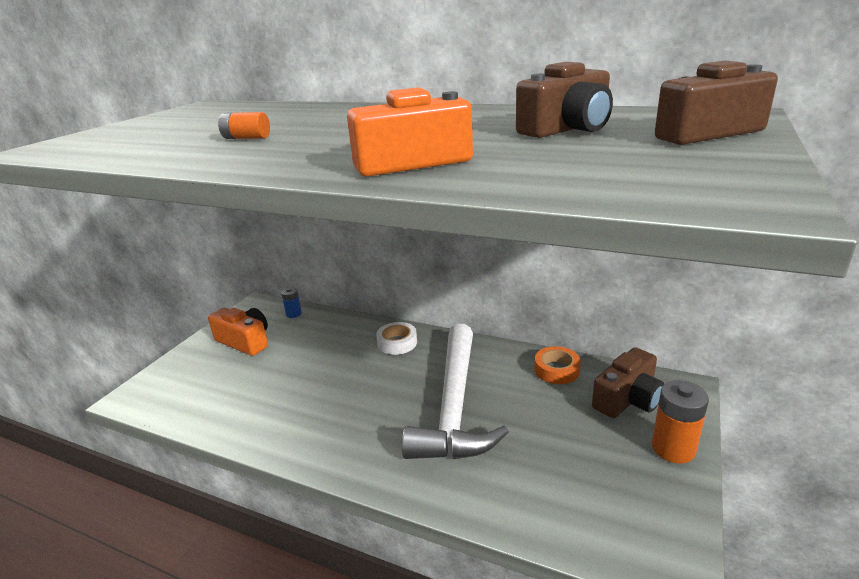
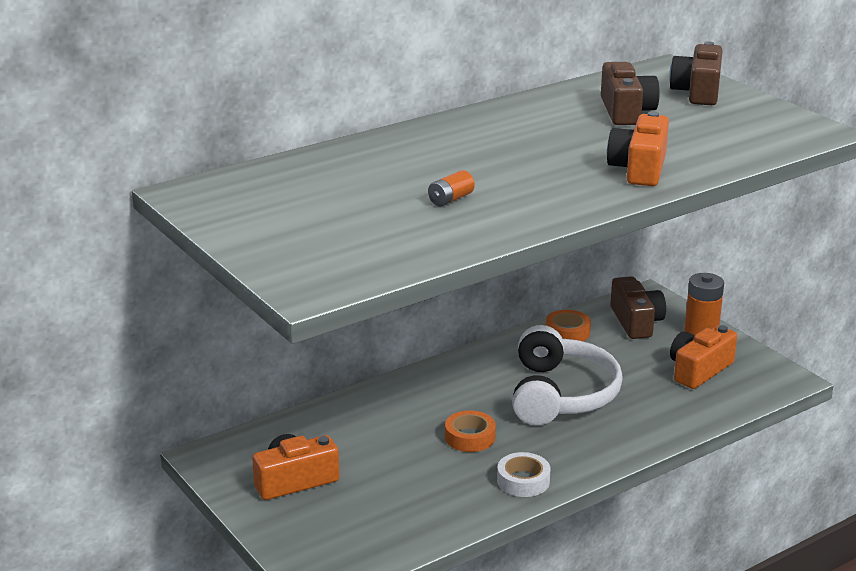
camera: 60 degrees left, 0 degrees up
(294, 314) = (272, 435): blue battery -> none
(349, 386) = (470, 437): none -> orange tape
(397, 343) = (425, 390): white tape -> white tape (523, 481)
(454, 406) = (560, 394): white hammer -> white headphones
(596, 477) = (699, 370): none -> orange camera

